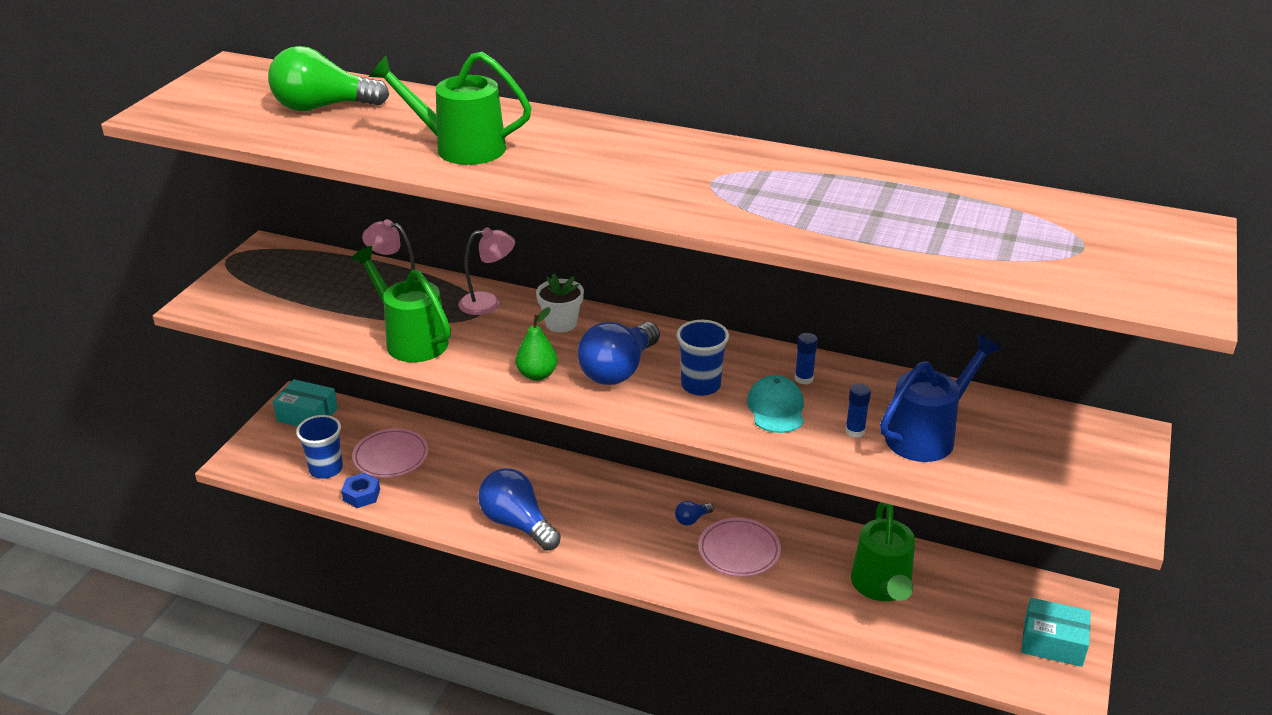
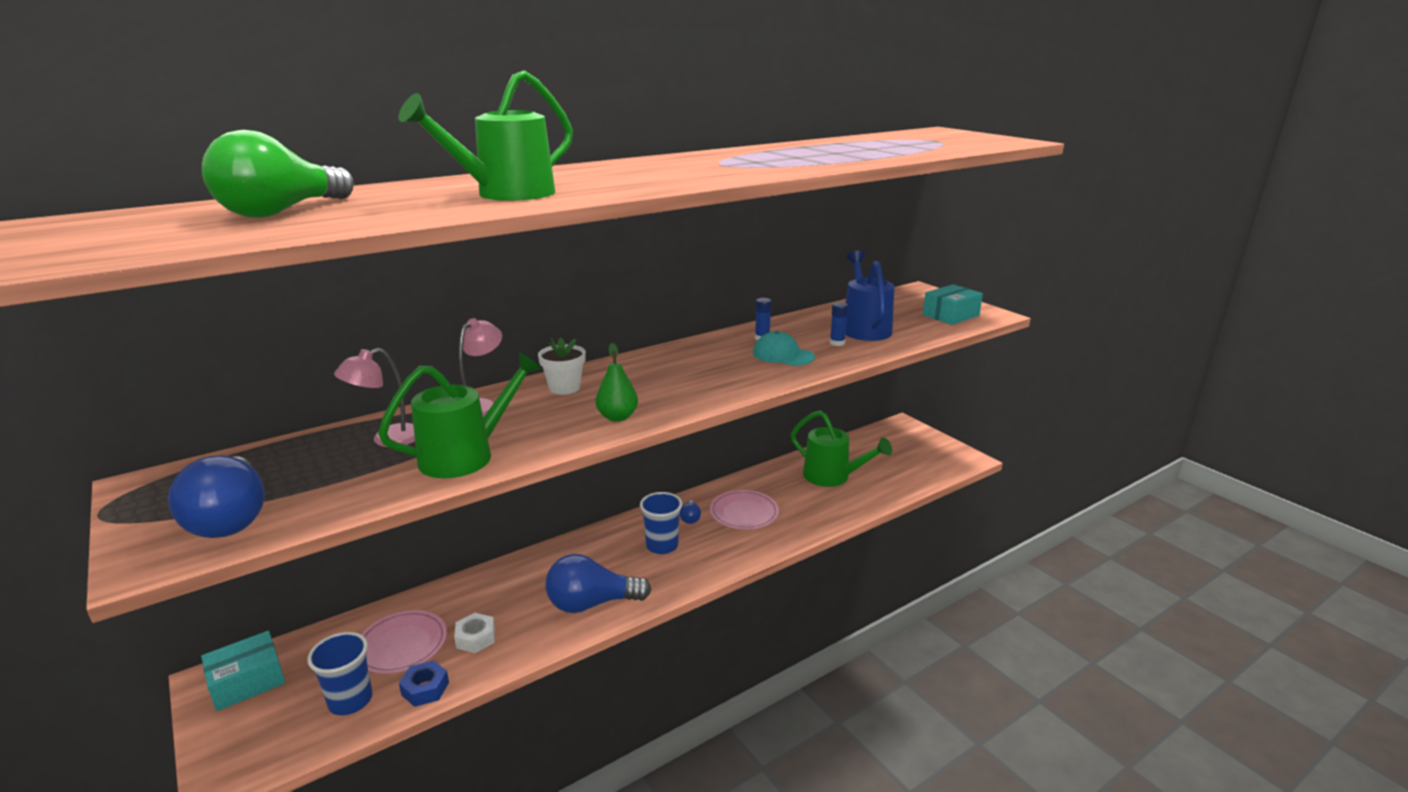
camera: 55 degrees left, 10 degrees down
(410, 339) = (467, 455): green watering can -> green watering can turned 150 degrees clockwise
(427, 486) = (475, 638): none -> white nut
(618, 370) = (661, 387): blue light bulb -> blue light bulb (231, 518)
(701, 385) = (723, 367): blue cup -> blue cup (662, 546)
(1053, 642) = (926, 447): turquoise box -> turquoise box (950, 315)

